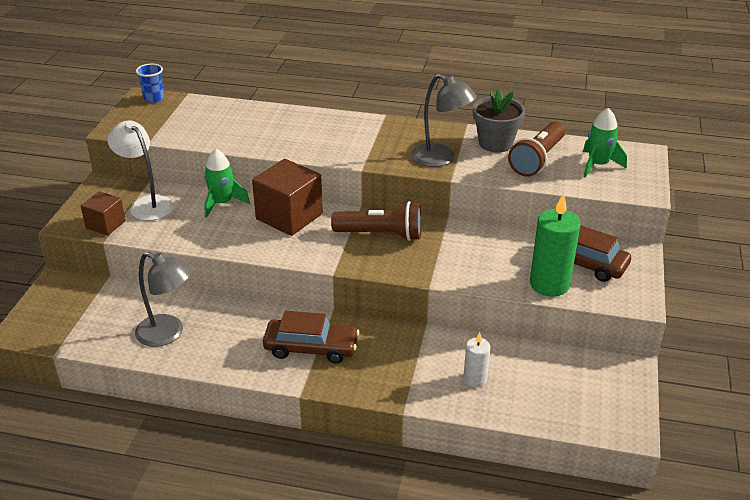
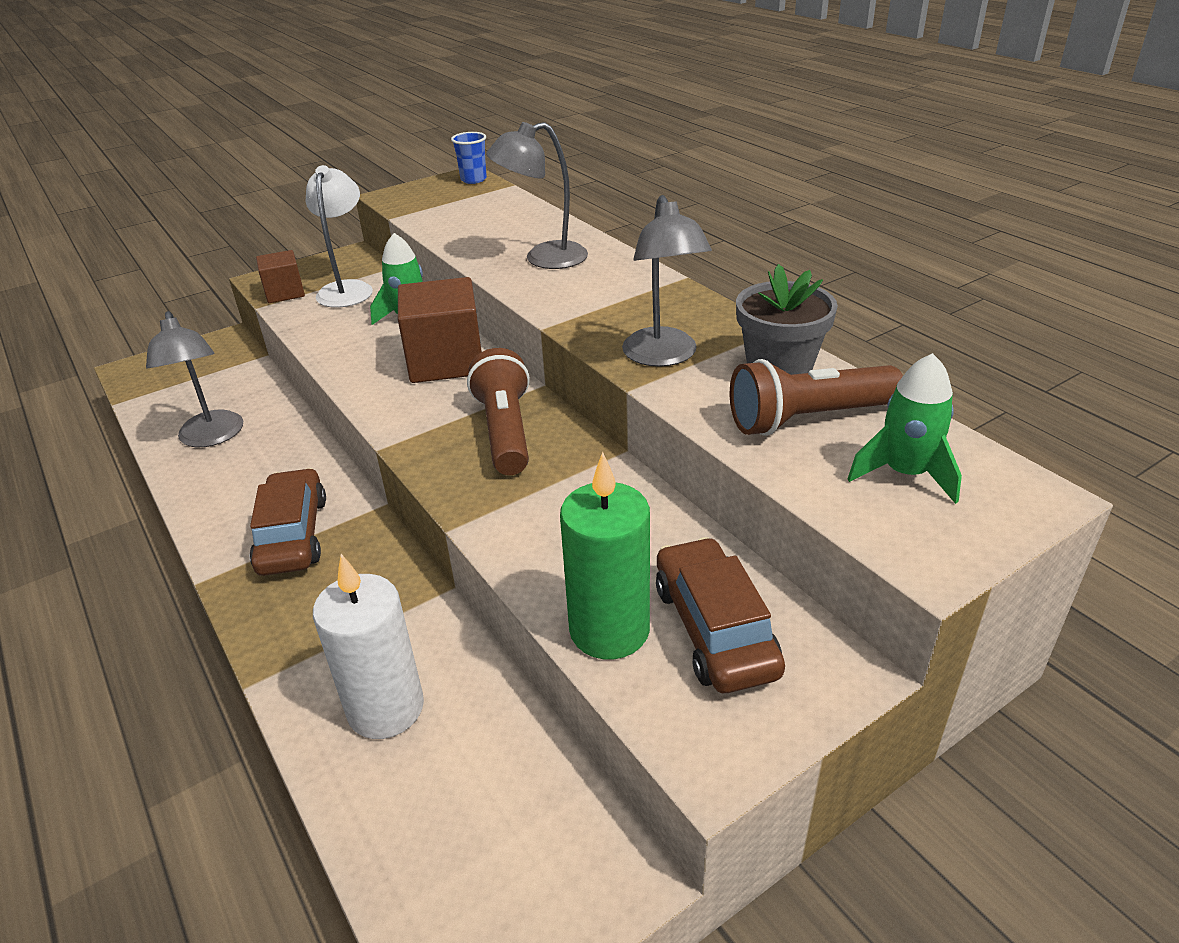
camera: 45 degrees right, 0 degrees up
(294, 133) = (543, 258): none -> grey lamp
(311, 348) = (293, 535): brown car -> brown car turned 150 degrees counterclockwise
(381, 234) = (505, 431): brown flashlight -> brown flashlight turned 150 degrees counterclockwise
(475, 379) = (386, 708): white candle -> white candle, size x1.78

